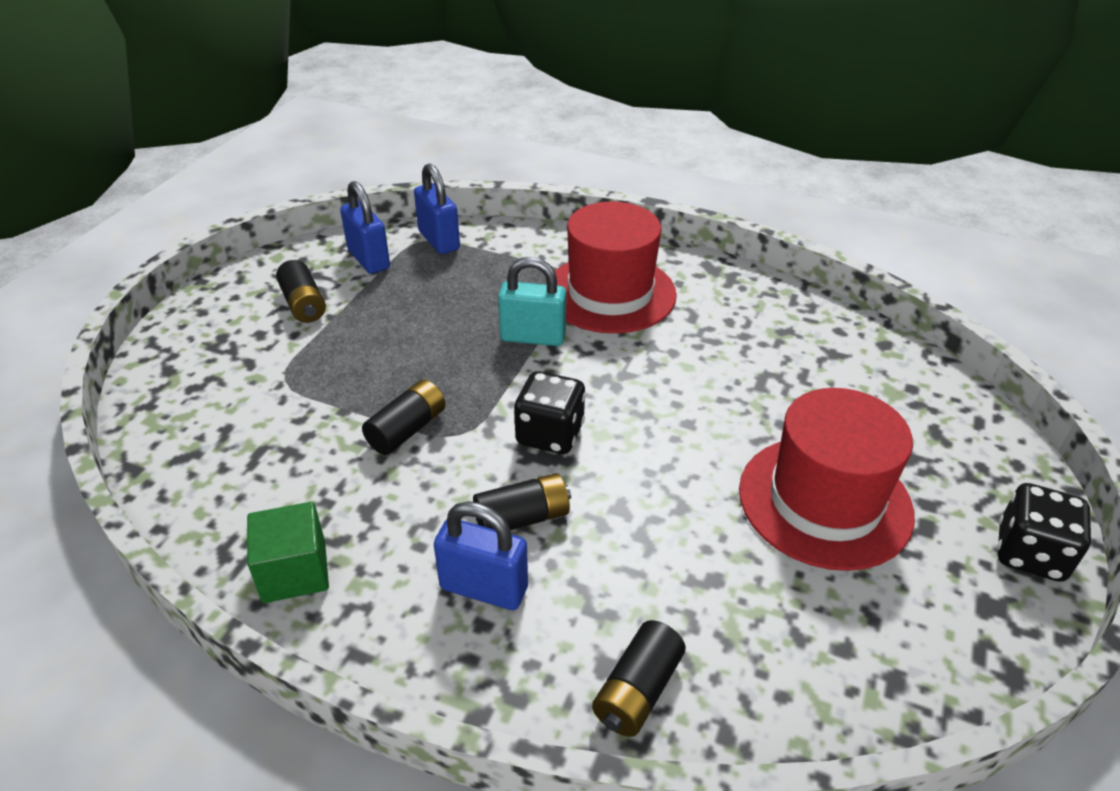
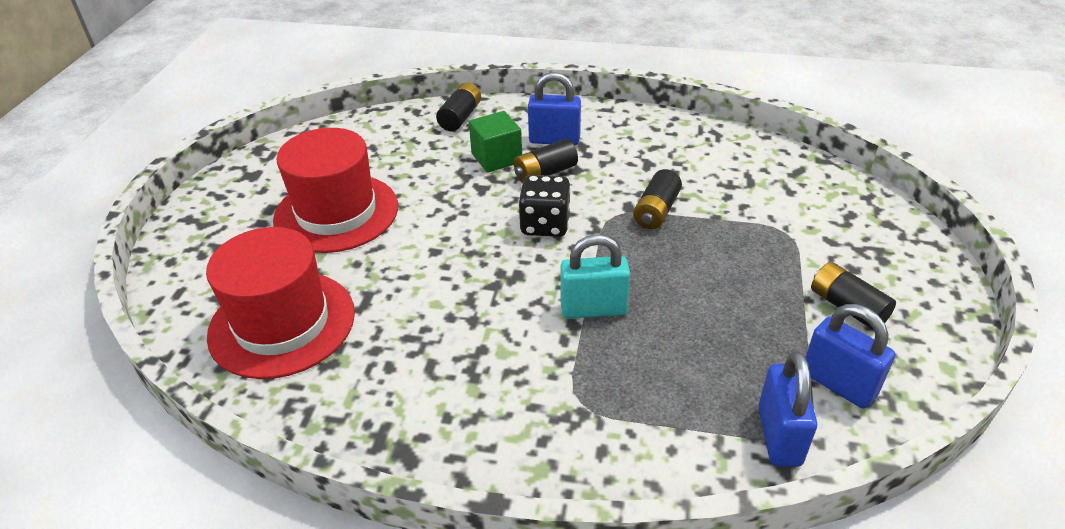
camera: 170 degrees right, 0 degrees up
(294, 571) = (667, 131): green cube -> green cube (496, 158)
(439, 240) = (779, 436): blue padlock -> blue padlock turned 45 degrees clockwise
(610, 293) = (528, 383): red hat -> red hat (282, 323)
(1029, 554) = (207, 203): black dice -> none

